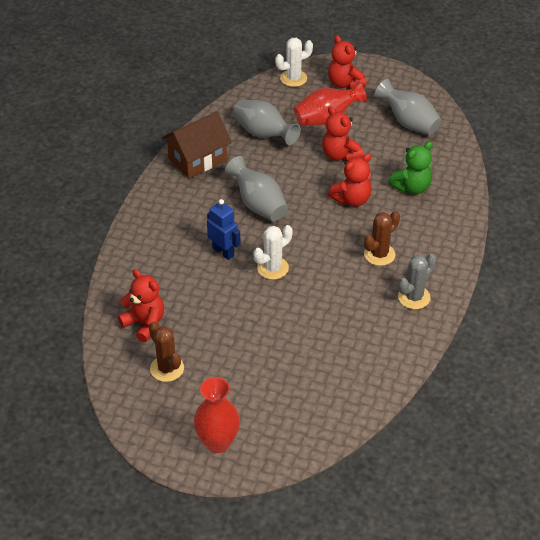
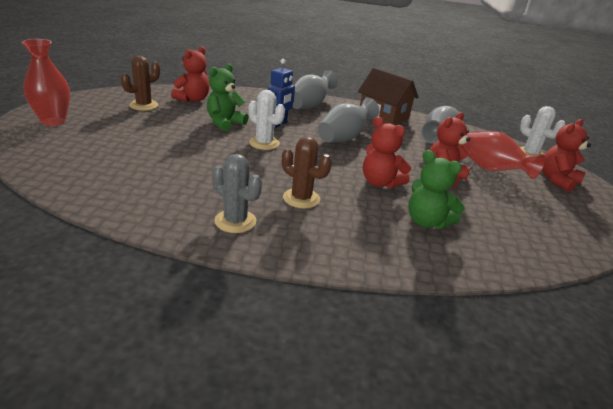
camera: 75 degrees right, 15 degrees down
(221, 296) = (225, 123): none -> green teddy bear
(408, 122) = (540, 221): grey vase -> grey vase (310, 105)

